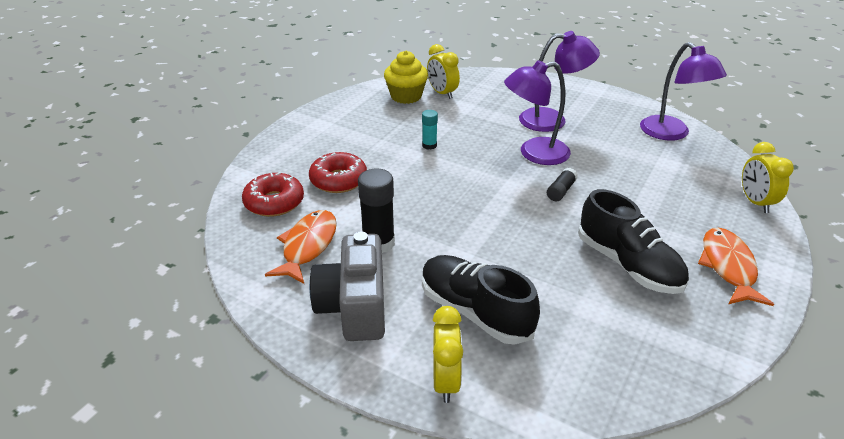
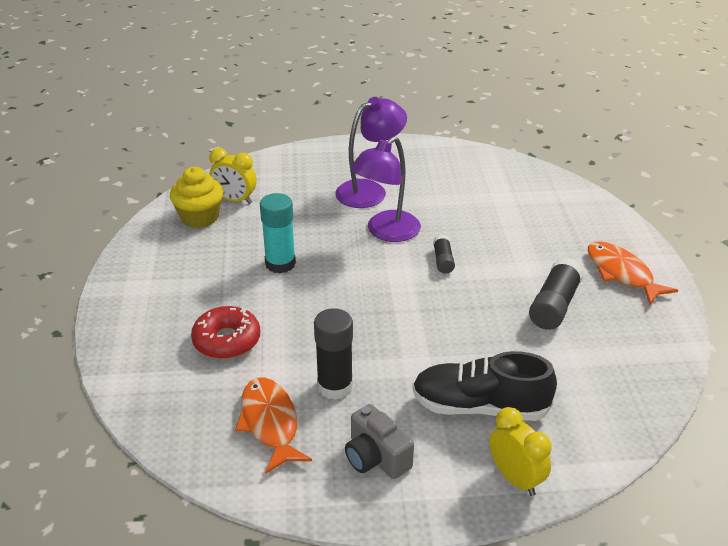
camera: 35 degrees left, 0 degrees up
(274, 202) = (184, 395): red donut -> none
(354, 306) = (376, 457): grey camera -> grey camera, size x0.66
(429, 145) = (280, 264): turquoise glue stick -> turquoise glue stick, size x1.78
(628, 265) = (554, 305): black shoe -> black glue stick
(671, 134) = (480, 166): purple lamp -> none
(755, 202) = (594, 207): yellow clock -> none

